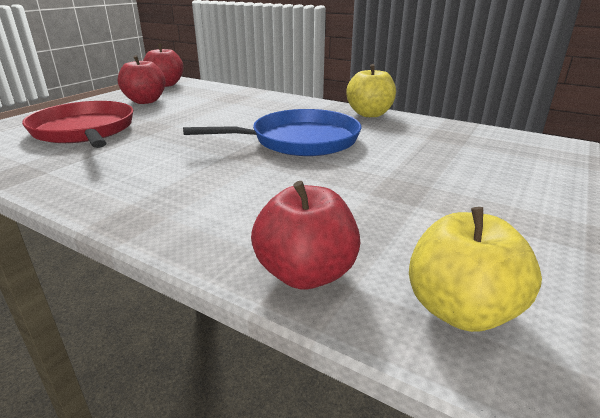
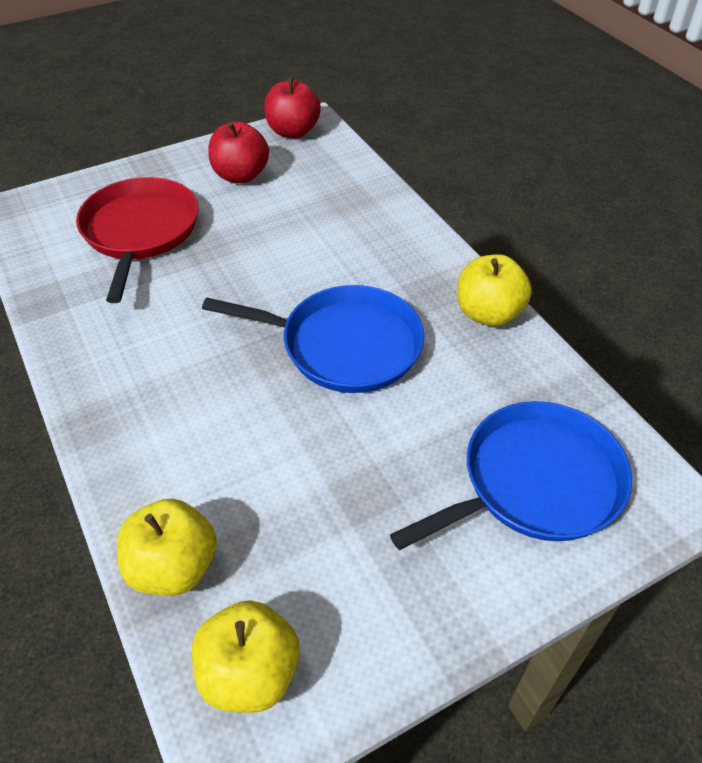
camera: 30 degrees right, 20 degrees up
(306, 273) = (173, 567): red apple -> yellow apple
(489, 158) = (534, 482): none -> blue pan

